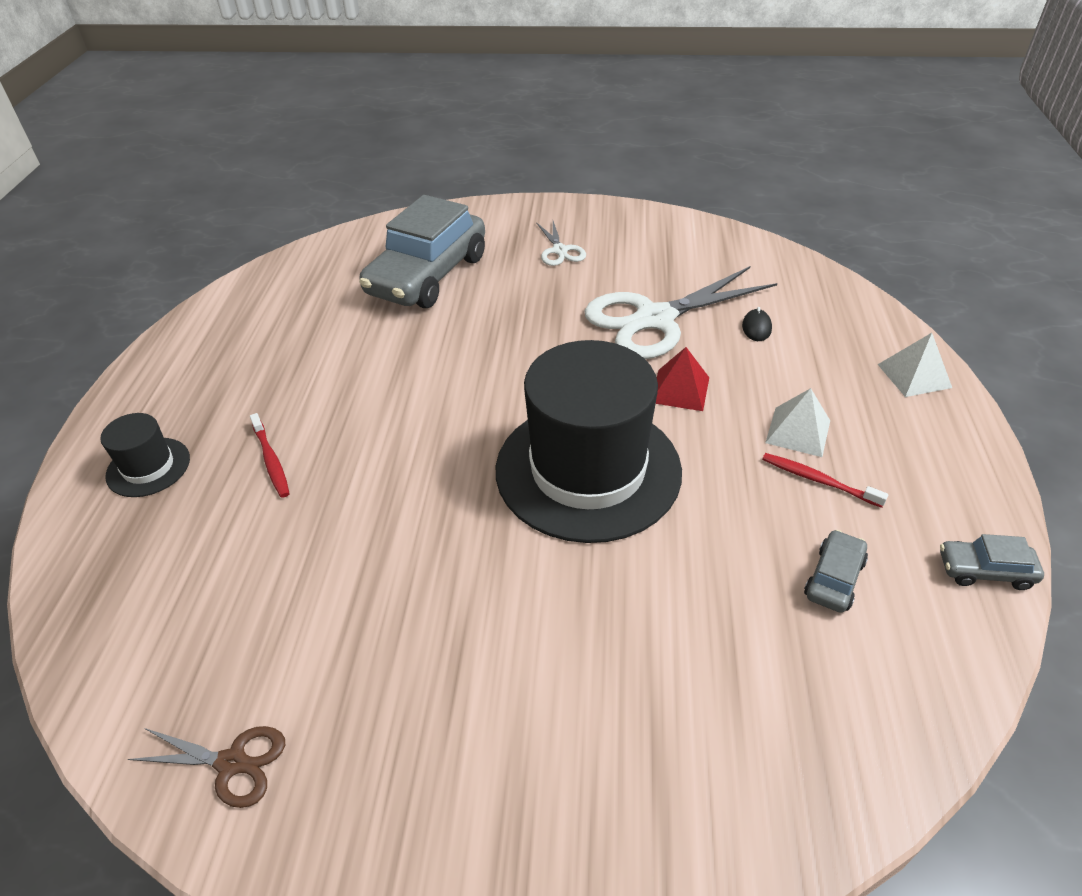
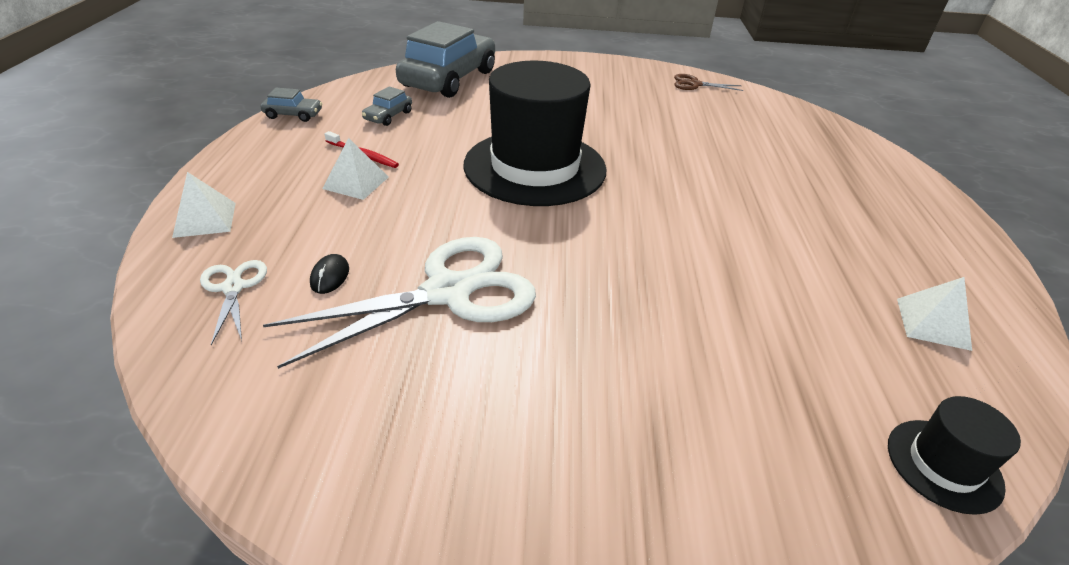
camera: 175 degrees right, 5 degrees down
(148, 467) = (873, 182): black hat -> black hat (943, 465)
(271, 461) = (783, 182): red toothbrush -> none
(272, 311) = (933, 323): none -> white pyramid
(428, 275) = (768, 377): grey car -> grey car (449, 79)
(560, 251) = (574, 427): white scissors -> white scissors (233, 287)
(680, 390) = (444, 217): red pyramid -> none

